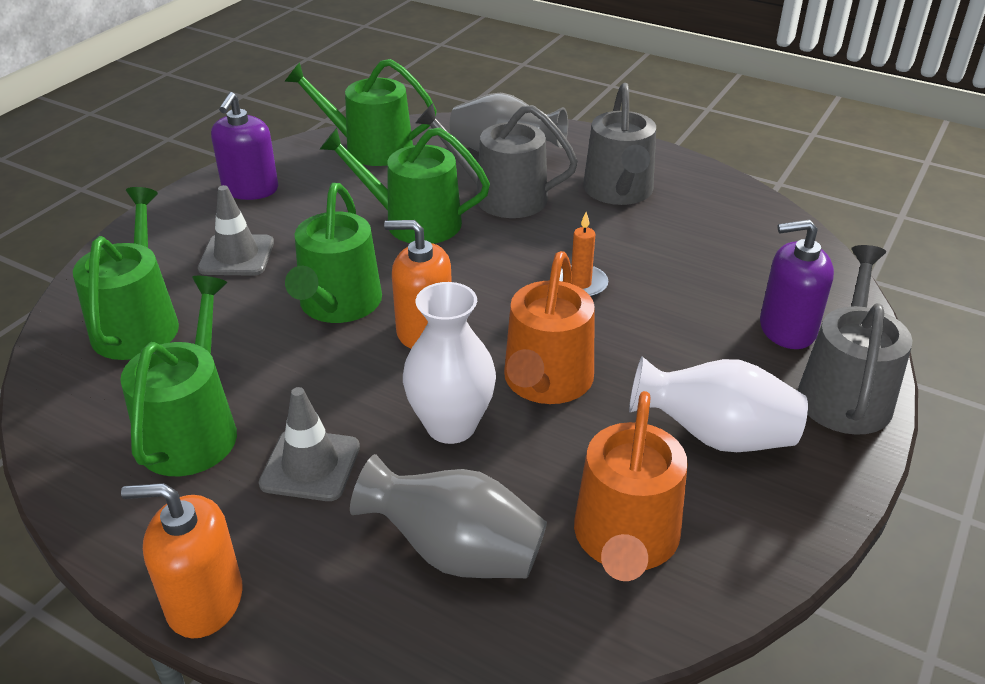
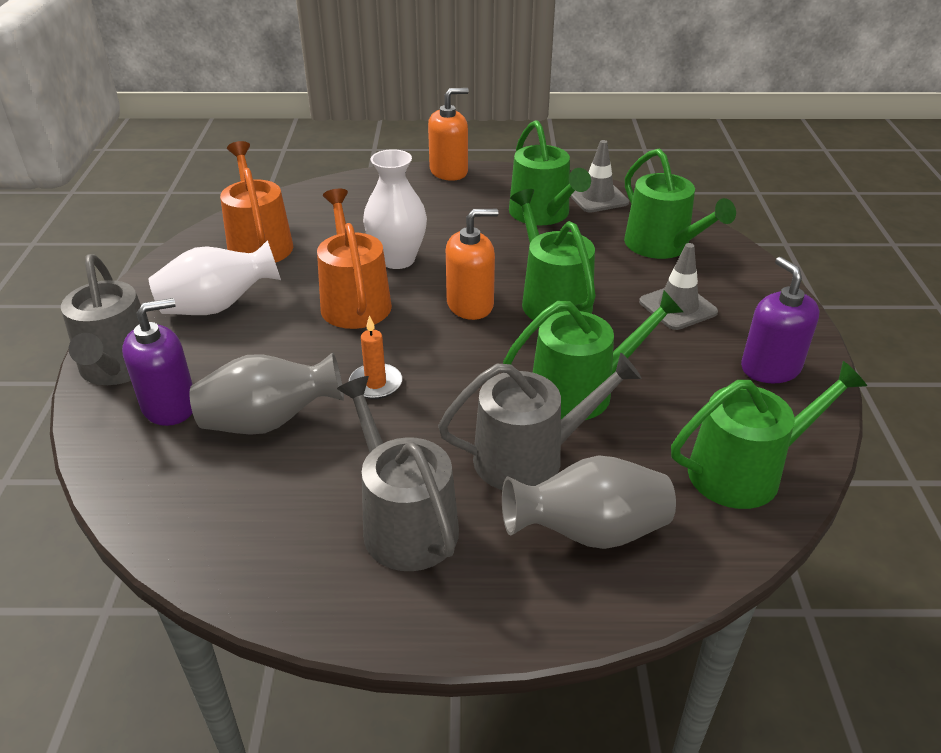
camera: 150 degrees right, 0 degrees up
(310, 465) = (459, 220): grey traffic cone -> grey traffic cone (597, 197)
(456, 552) = (348, 215): grey vase -> grey vase (269, 422)

